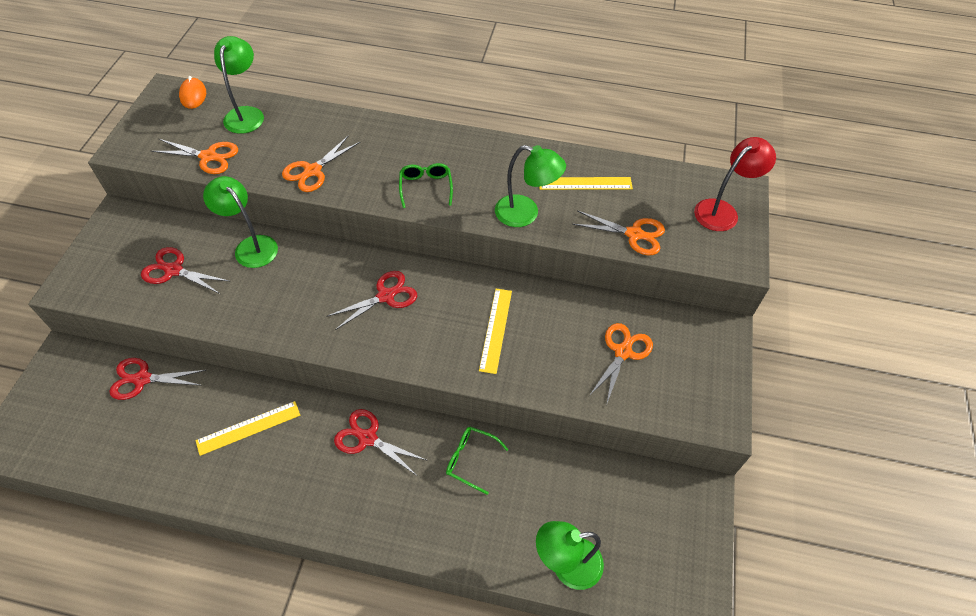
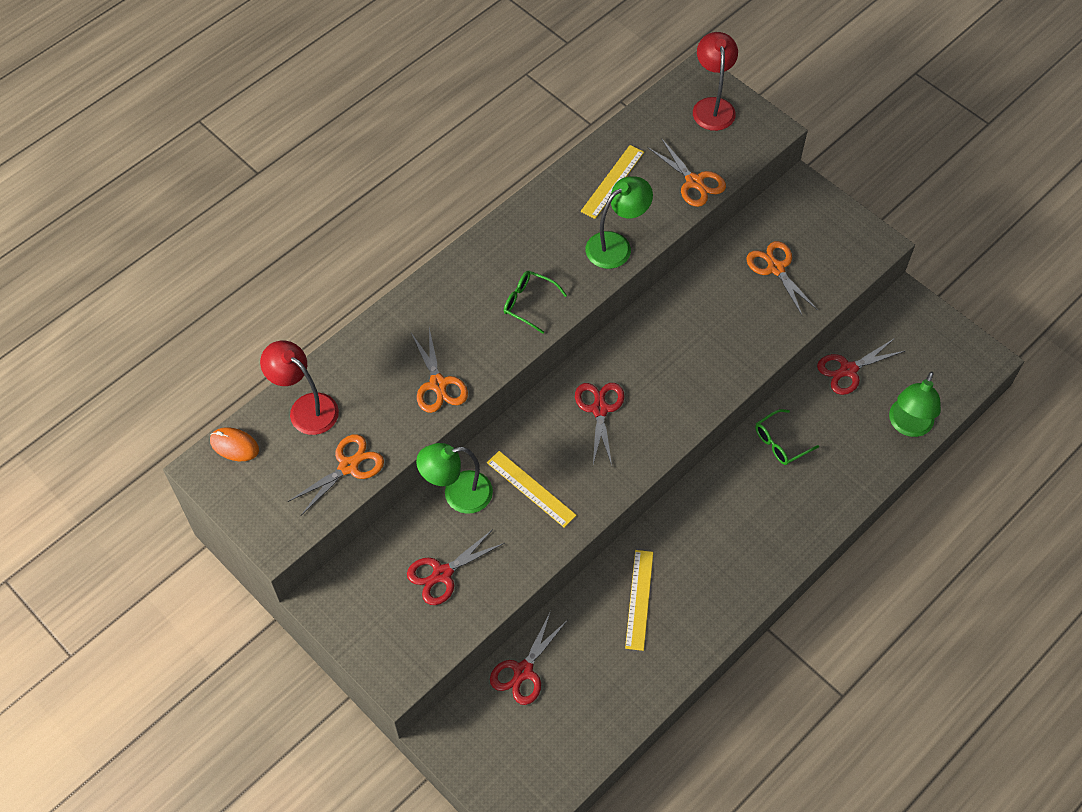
camera: 55 degrees left, 5 degrees up
(246, 114) = (306, 408): green lamp -> red lamp
(367, 438) = (710, 509): red scissors -> red scissors (848, 370)
(495, 329) = (693, 345): yellow ruler -> yellow ruler (531, 489)
(634, 234) = (694, 182): orange scissors -> orange scissors turned 90 degrees clockwise

